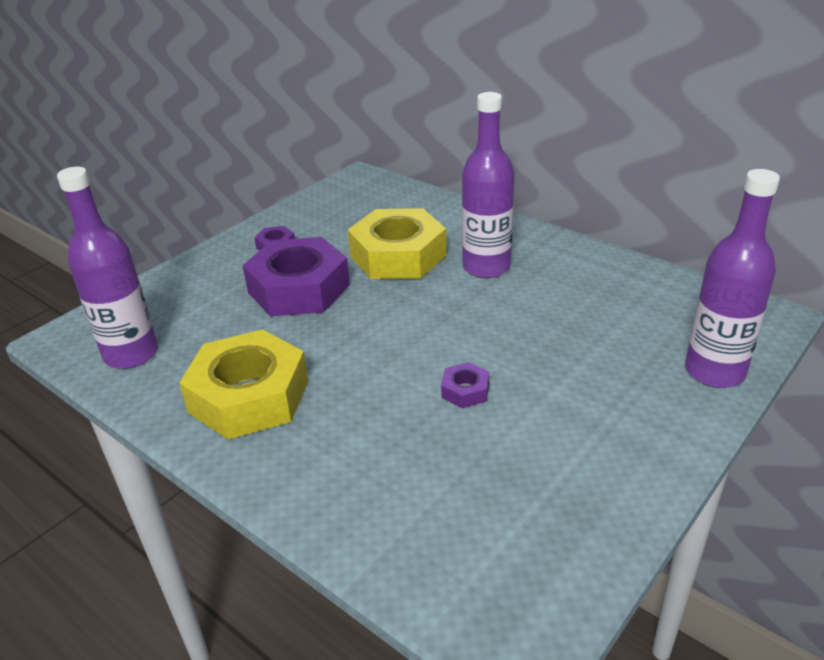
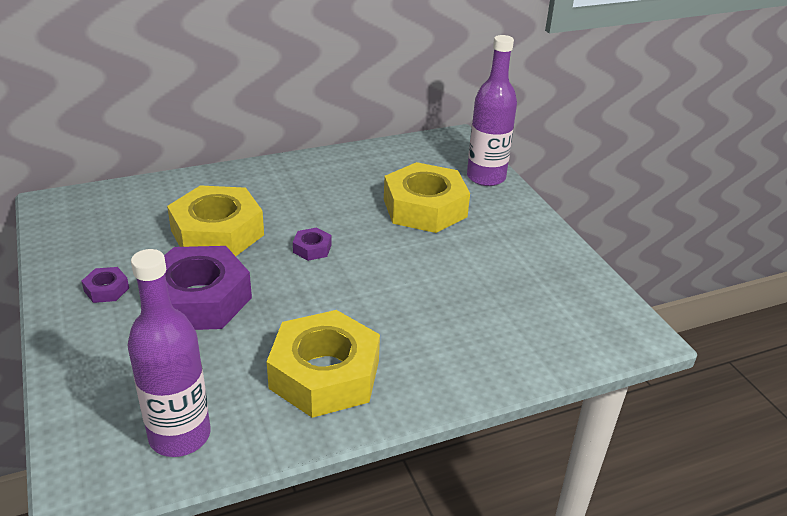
camera: 65 degrees left, 0 degrees up
(465, 390) = (419, 268): purple nut -> purple nut (312, 248)
(486, 267) = (287, 202): purple bottle -> none
(584, 351) = (425, 208): none -> yellow nut

